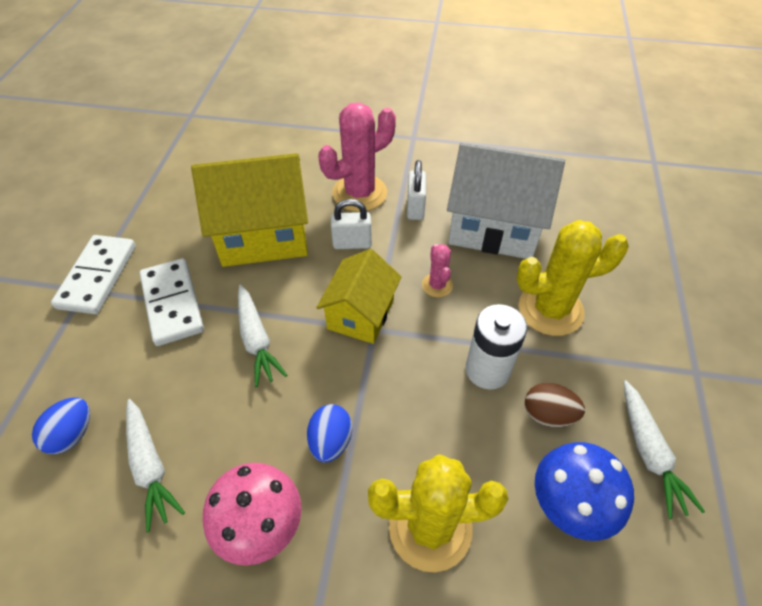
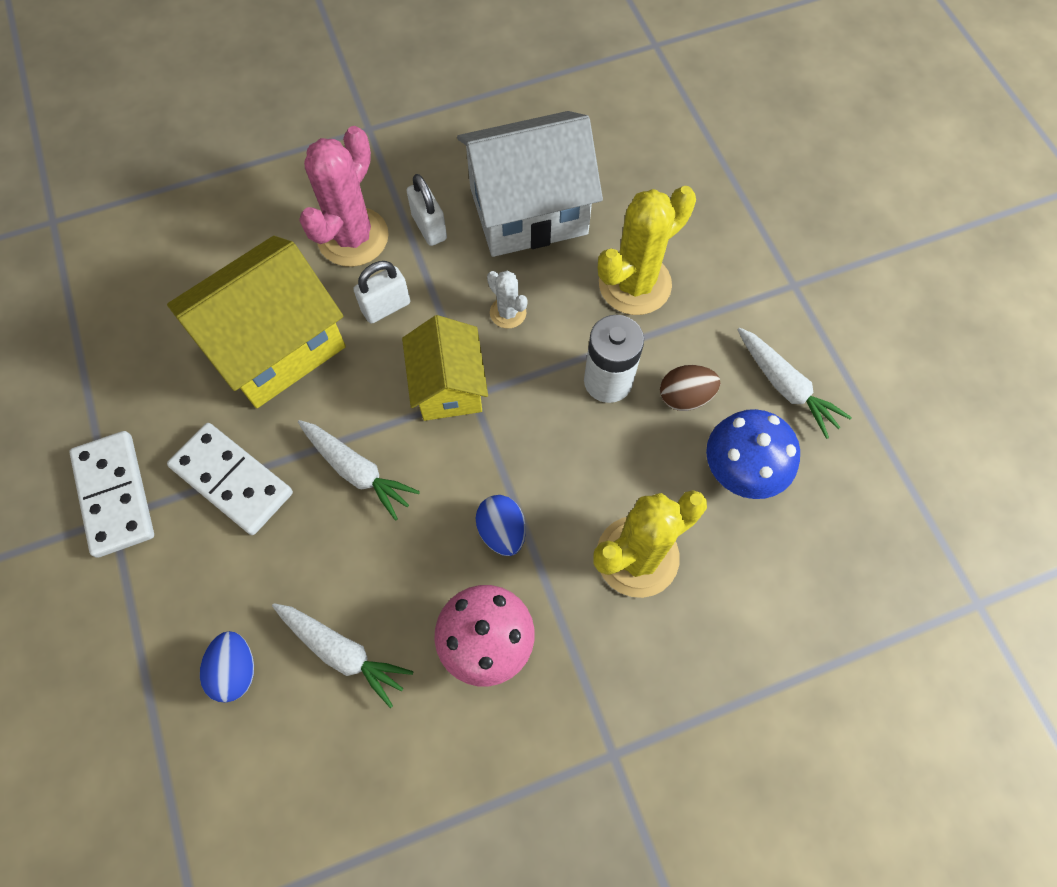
camera: 30 degrees left, 15 degrees up
(437, 285) = (508, 312): pink cactus -> white cactus

